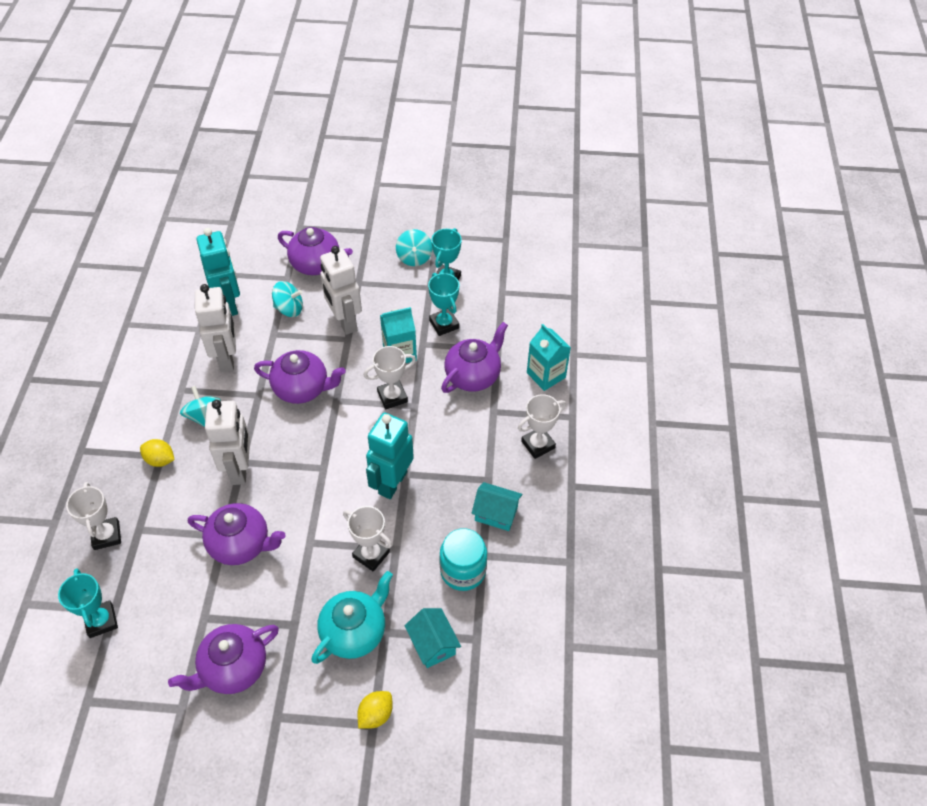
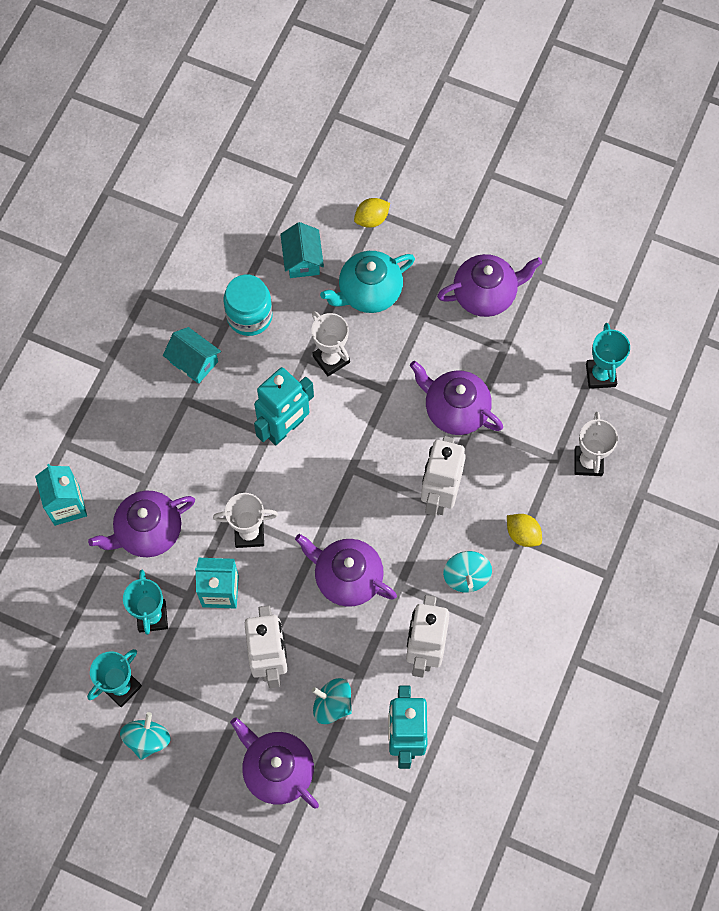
camera: 160 degrees left, 15 degrees up
(538, 444) = (117, 423): white trophy -> none

